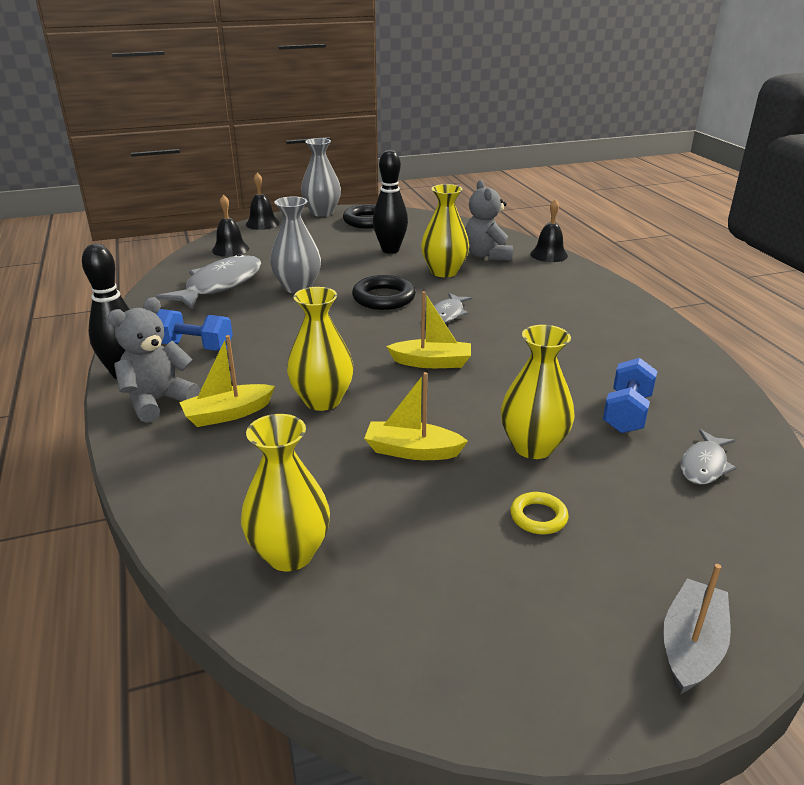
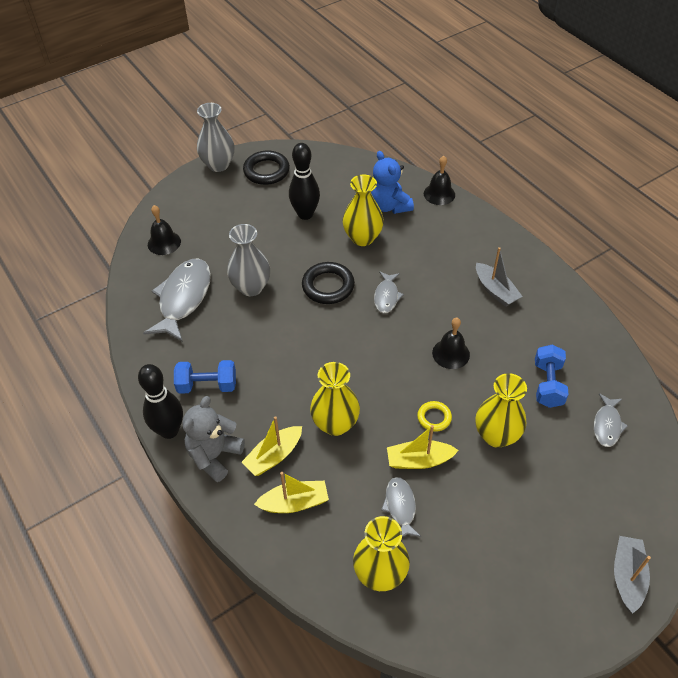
camera: 15 degrees left, 20 degrees up
(262, 223) = (172, 194): black bell -> black bell (451, 353)
(361, 490) = (400, 507): none -> grey fish
(432, 362) = (396, 361): yellow boat -> yellow boat (294, 503)
(487, 255) = (389, 206): grey teddy bear -> blue teddy bear
(538, 517) = (519, 500): yellow ring -> yellow ring (434, 418)
(586, 327) = (495, 290): none -> grey boat

